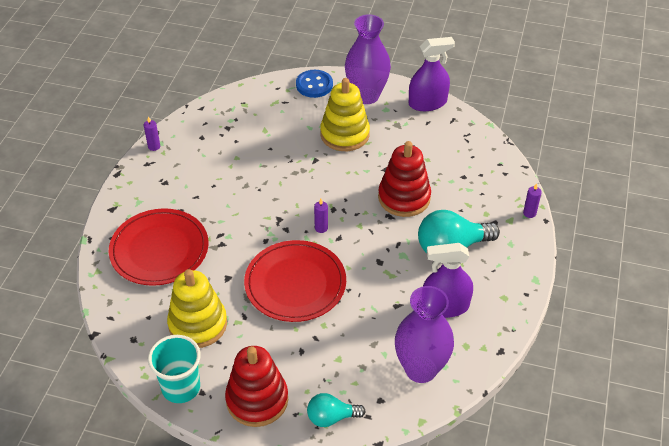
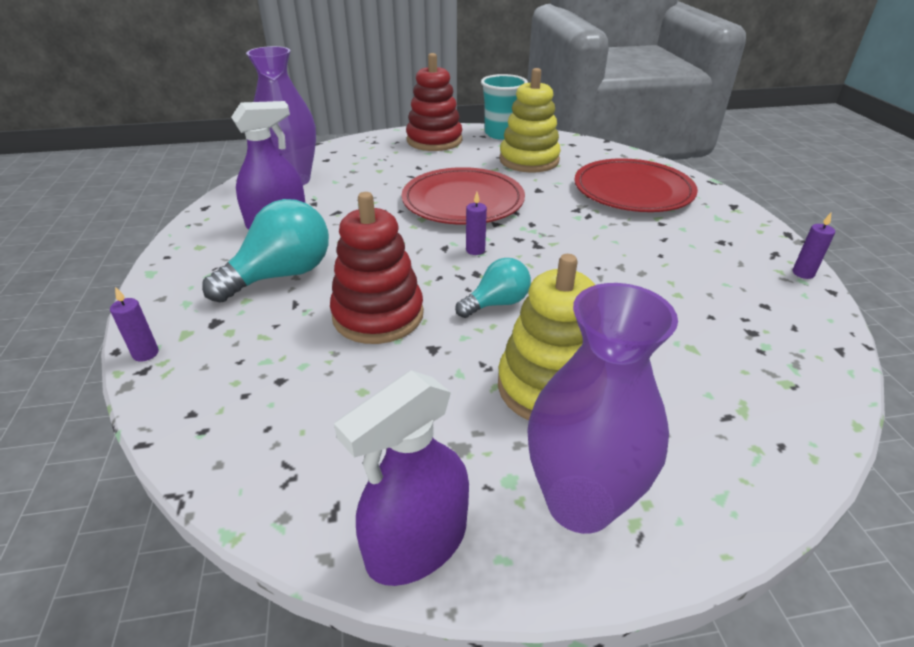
camera: 155 degrees right, 10 degrees down
(314, 85) = (720, 486): blue button -> none
(331, 417) = (365, 145): turquoise light bulb -> turquoise light bulb (497, 303)

